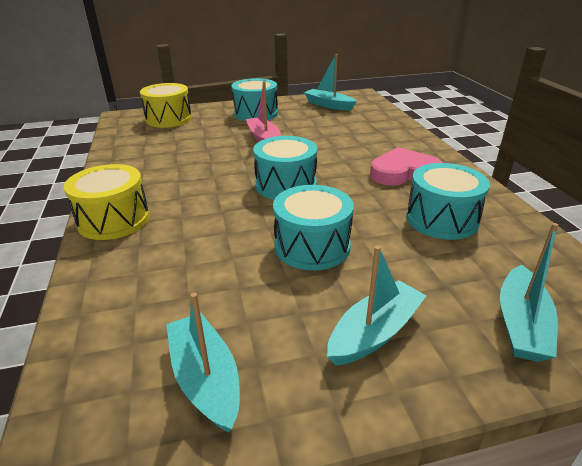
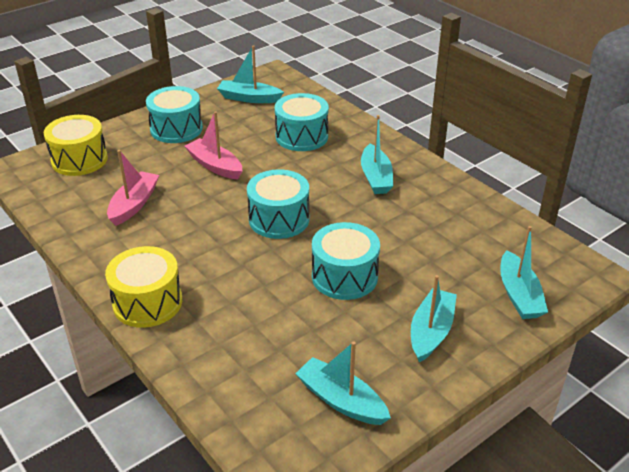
camera: 25 degrees left, 5 degrees up
(177, 151) = (134, 204): none -> pink boat
(404, 173) = (376, 177): pink heart -> turquoise boat
(441, 219) = (430, 221): turquoise drum -> turquoise drum (301, 136)

